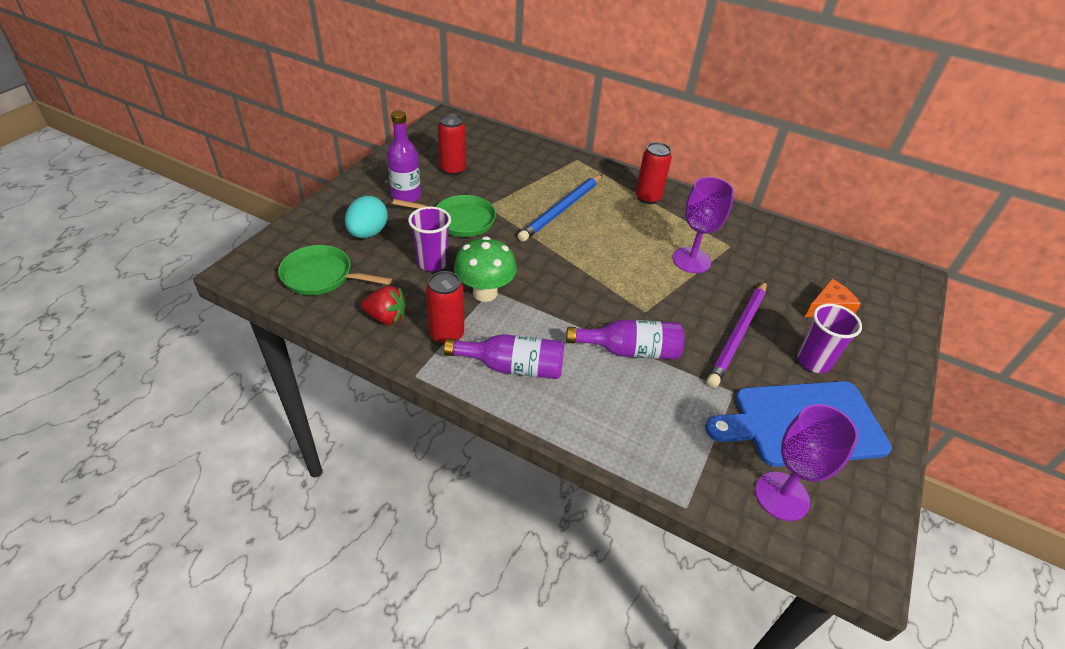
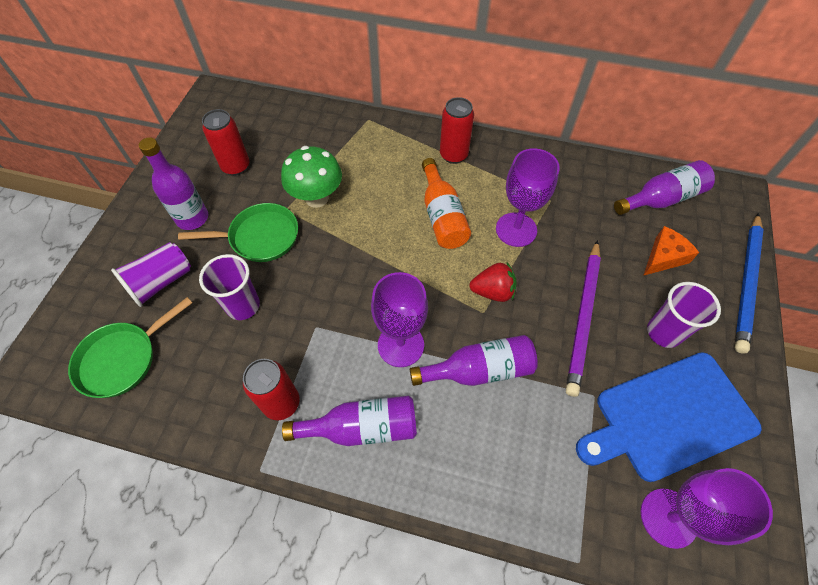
camera: 10 degrees left, 15 degrees up
(322, 276) = (123, 359): green pan -> green pan turned 45 degrees counterclockwise
(368, 233) = (161, 282): turquoise egg -> purple cup
(386, 317) = (209, 398): red strawberry -> red strawberry (493, 291)
(485, 293) = (310, 333): green mushroom -> green mushroom (317, 198)
(561, 210) = (367, 194): blue pencil -> blue pencil (747, 283)
(563, 318) = (400, 345): none -> purple goblet
(625, 238) = (442, 216): none -> orange bottle
(837, 266) = (661, 199): none -> purple bottle

